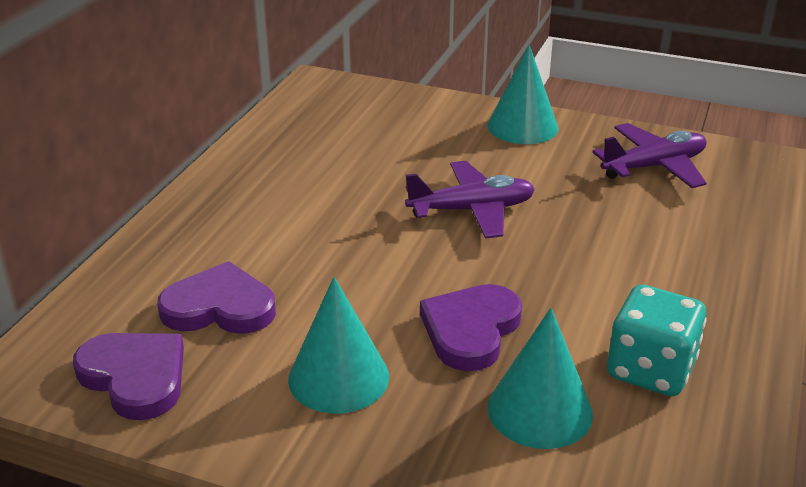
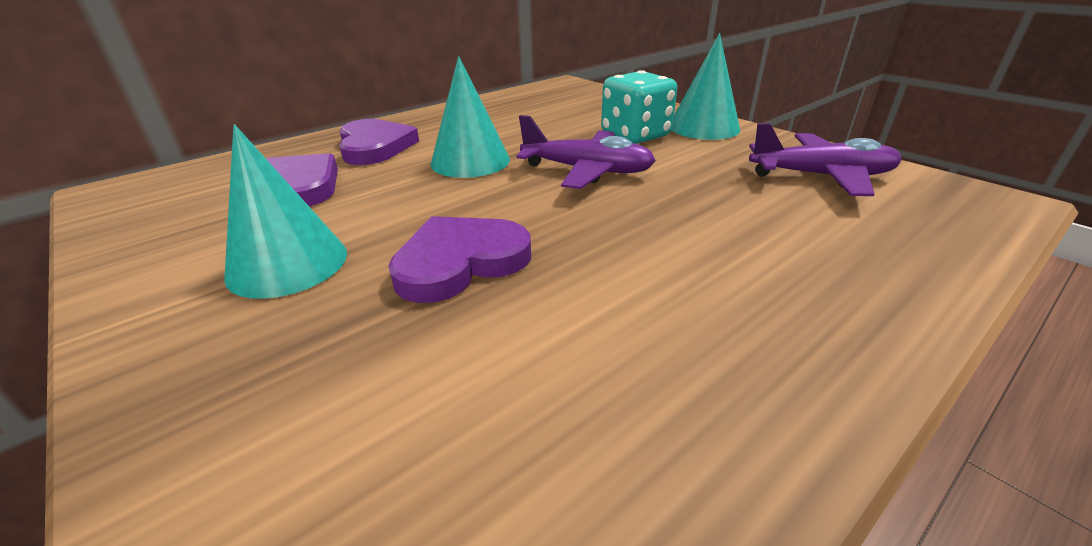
camera: 30 degrees right, 0 degrees up
(135, 377) = (163, 214): purple heart -> purple heart (375, 146)
(540, 410) = (421, 374): turquoise cone -> turquoise cone (470, 161)
(650, 370) = (620, 379): turquoise dice -> turquoise dice (635, 135)

